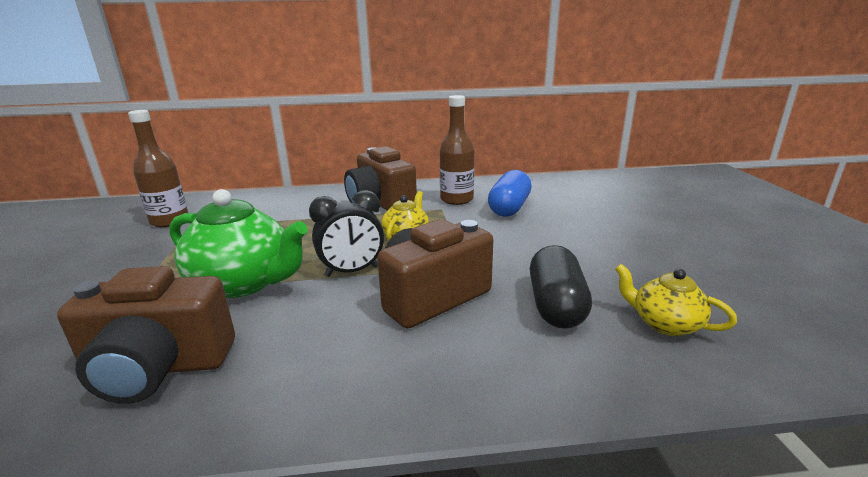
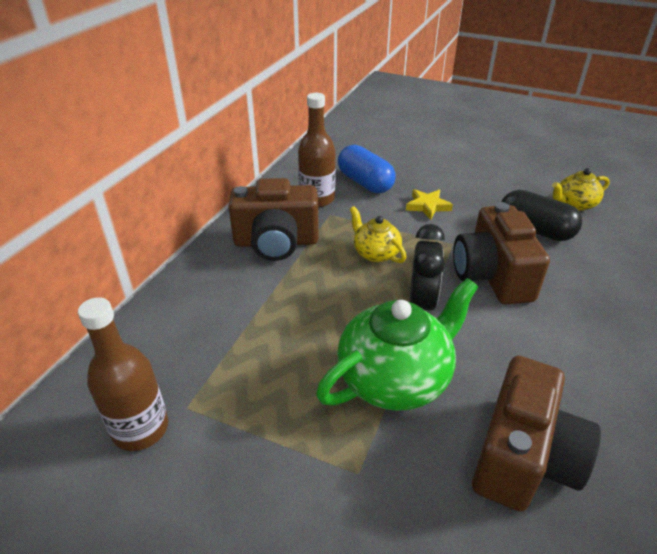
camera: 60 degrees left, 15 degrees up
(512, 240) = (427, 206): none -> yellow star

